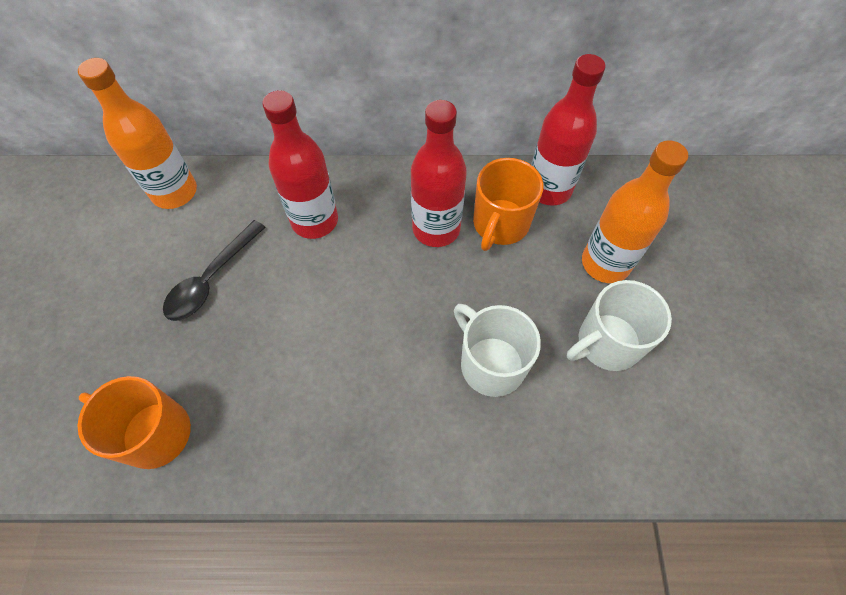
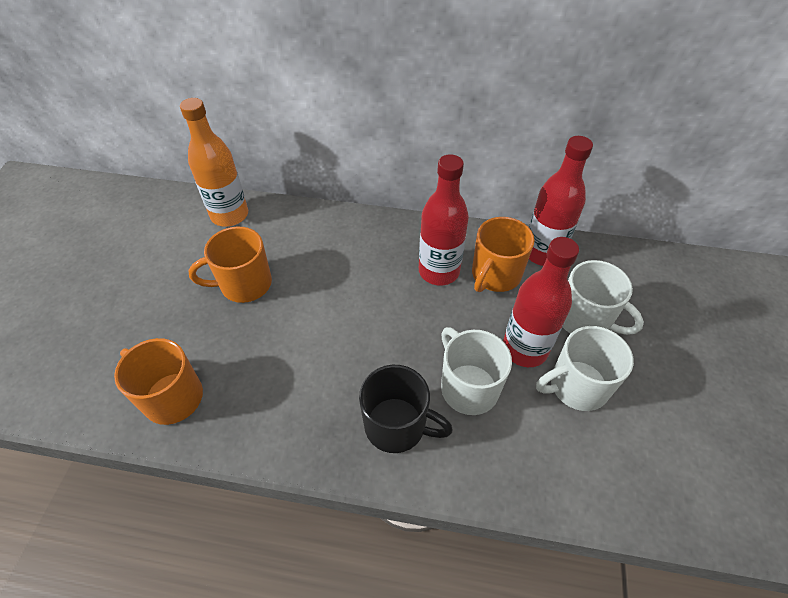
camera: 10 degrees right, 10 degrees down
(211, 279) = (244, 284): black spoon -> orange mug
(315, 221) = (338, 251): red bottle -> red bottle (524, 349)
(420, 422) = (396, 425): none -> black mug
(605, 263) = (584, 320): orange bottle -> white mug

